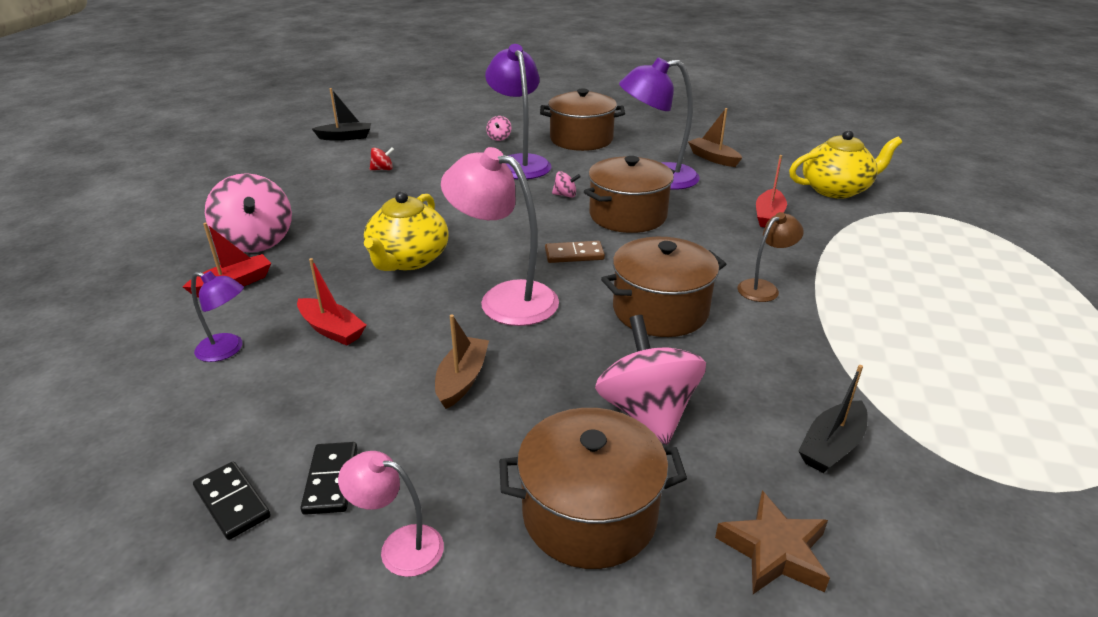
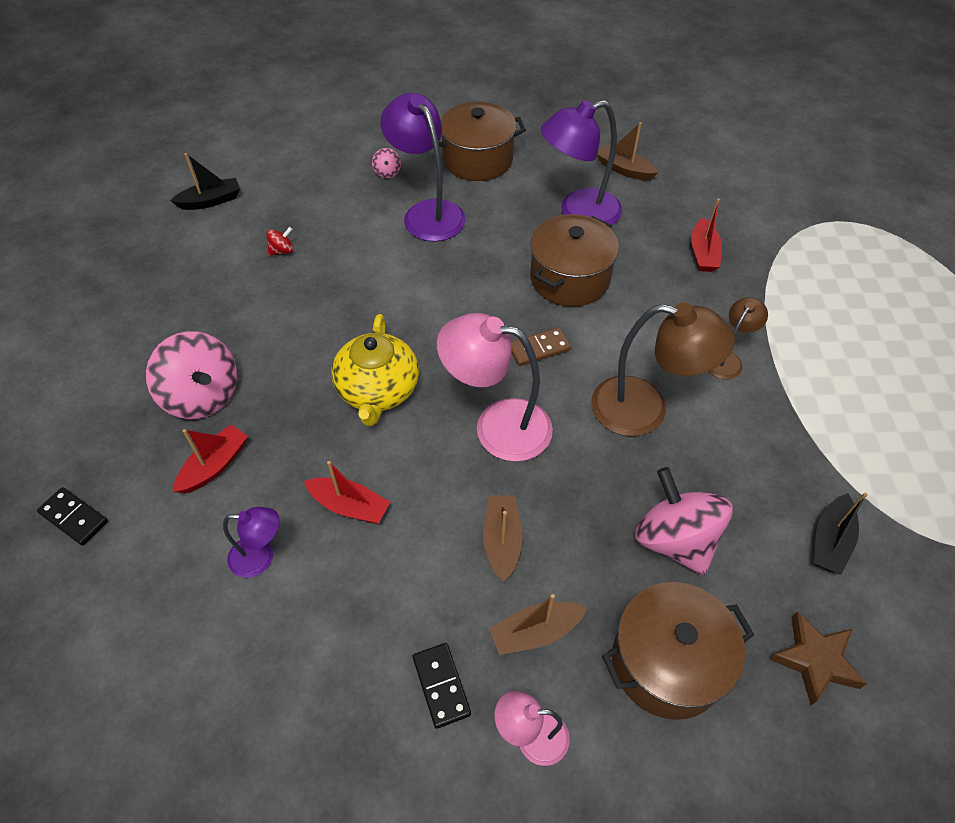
camera: 15 degrees left, 20 degrees up
(232, 502) = (368, 732): black domino -> black domino (74, 517)
(456, 457) = (536, 632): none -> brown boat
(565, 195) = (496, 258): pink spinning top -> none
(660, 310) = (645, 410): brown pot -> brown lamp
(836, 189) = (755, 200): yellow teapot -> none

